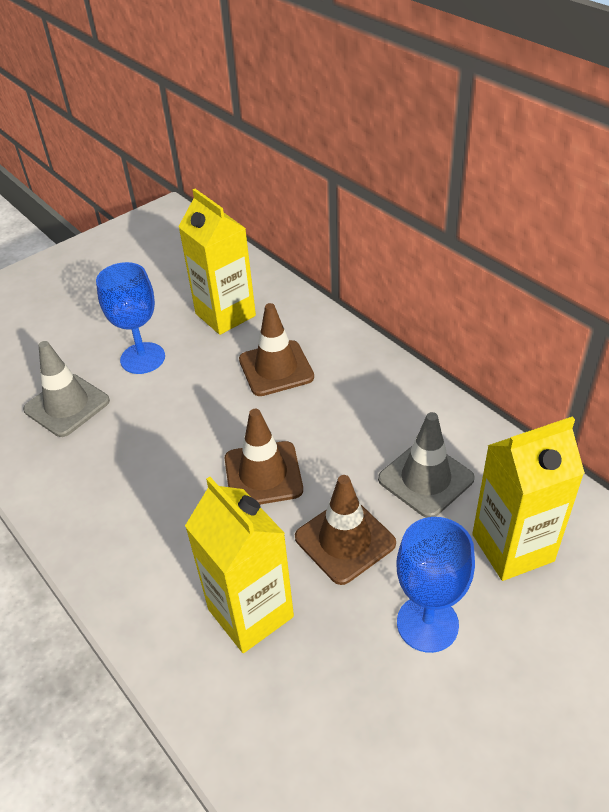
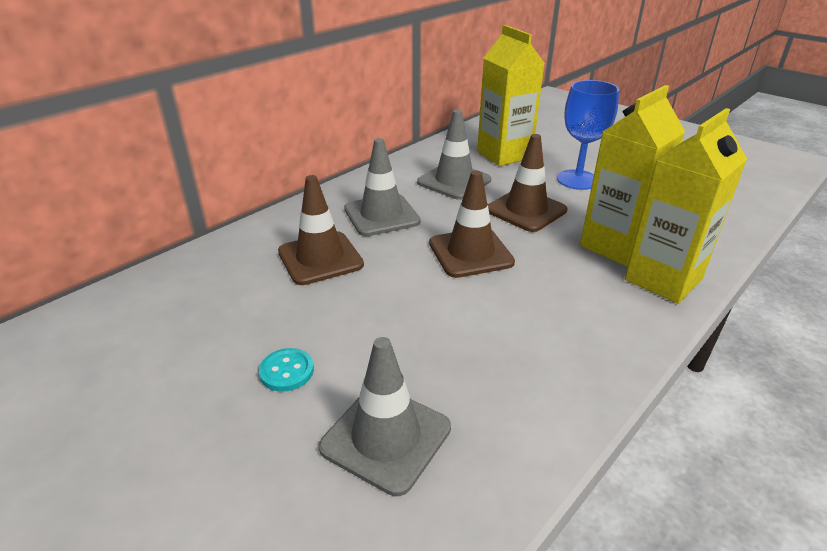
camera: 100 degrees left, 10 degrees down
(142, 358) = (287, 371): blue goblet -> turquoise button
(225, 315) = (210, 306): yellow carton -> yellow carton (663, 279)
(347, 410) = (381, 215): none -> grey traffic cone

